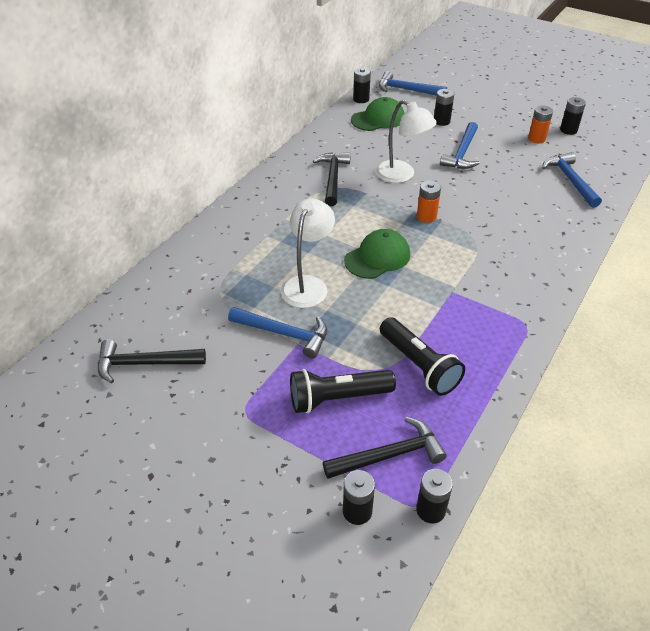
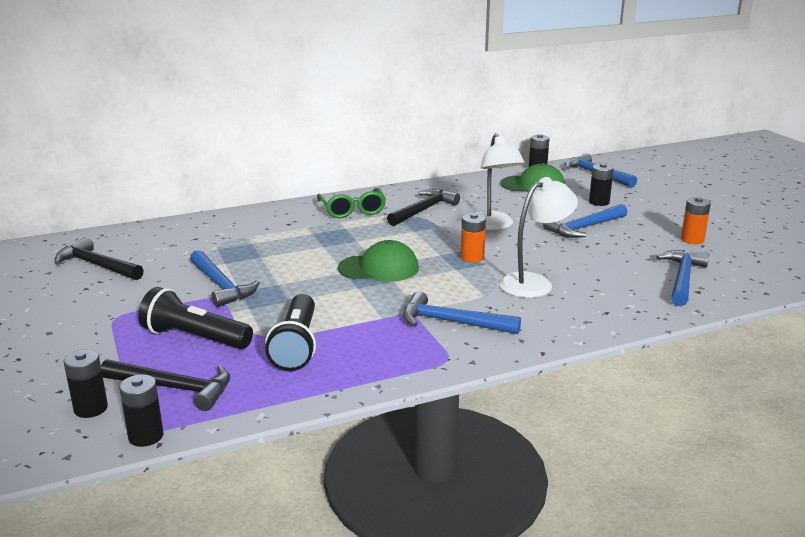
camera: 35 degrees right, 20 degrees down
(278, 201) = (352, 210): none -> green glasses
(308, 285) = (289, 265): white lamp -> white lamp (534, 283)
(489, 288) = (452, 322): none -> blue hammer
(568, 130) = (745, 243): black battery -> none

